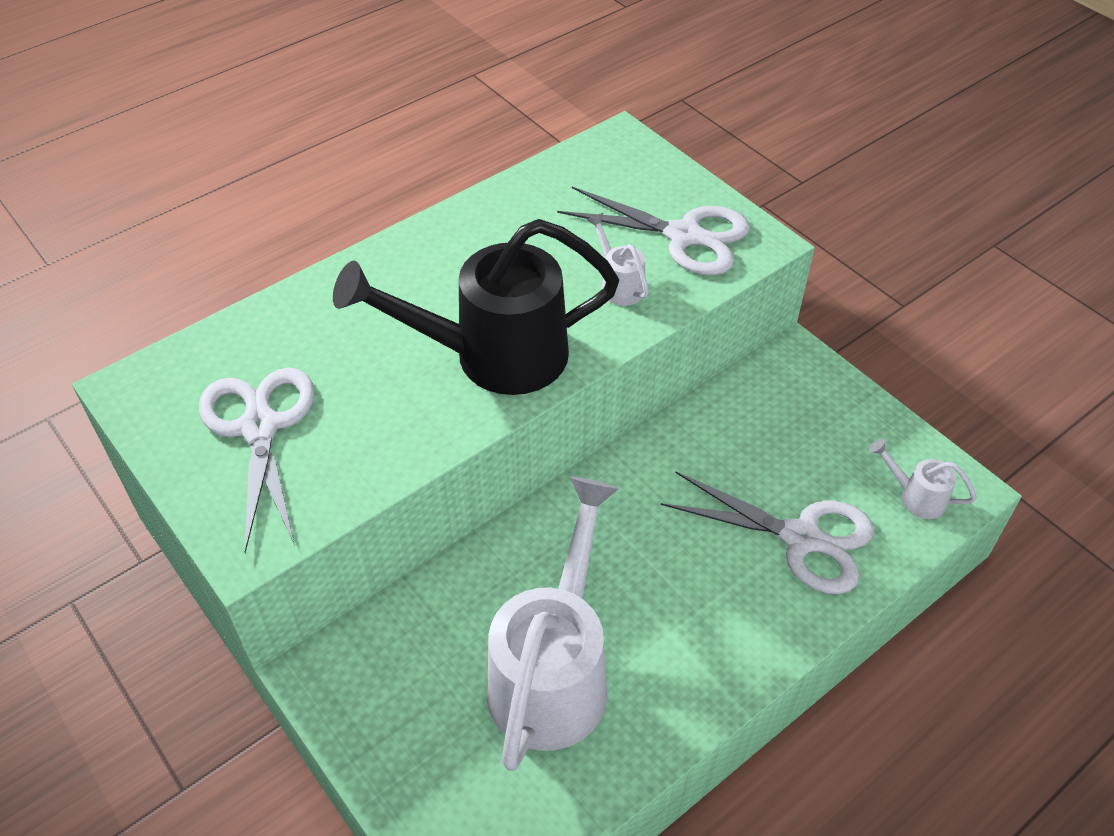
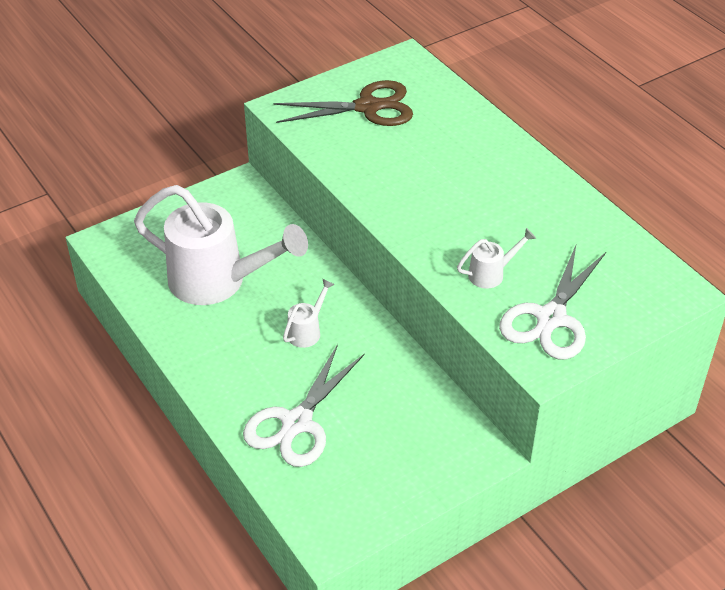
camera: 95 degrees right, 5 degrees down
(260, 427) = (368, 107): white scissors -> brown scissors
(493, 356) = (419, 205): black watering can -> none
(916, 497) = (325, 506): white watering can -> white watering can (307, 331)

